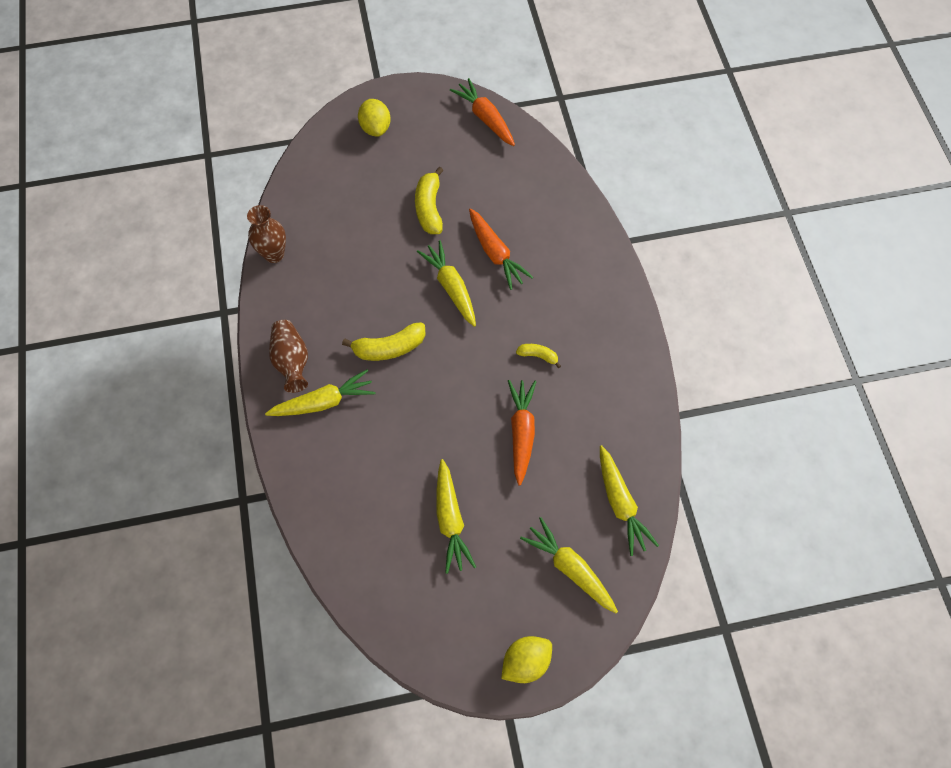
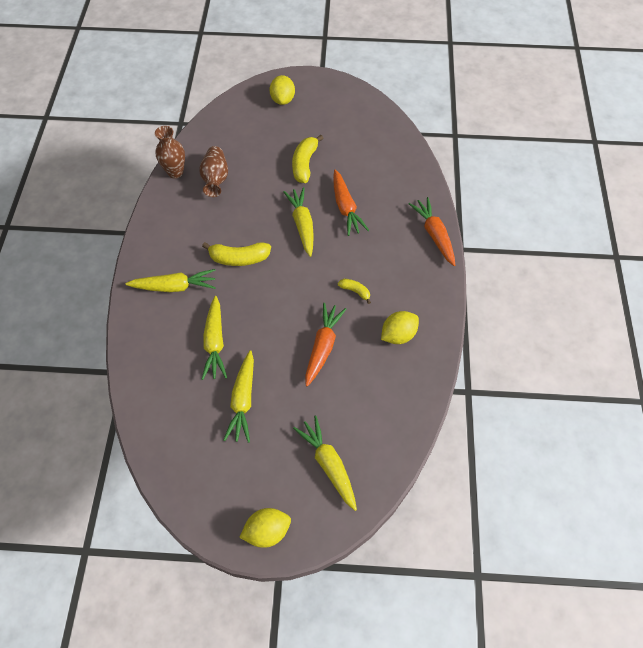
camera: 15 degrees right, 5 degrees down
(292, 361) = (161, 251): brown vase -> brown vase (215, 179)
(485, 118) = (369, 109): orange carrot -> orange carrot (434, 235)
(602, 397) = (398, 335): none -> yellow lemon
(620, 503) = (387, 423): yellow carrot -> yellow carrot (215, 342)

